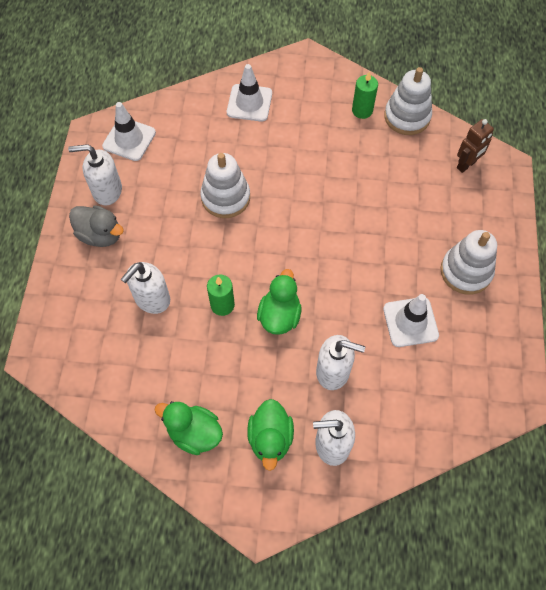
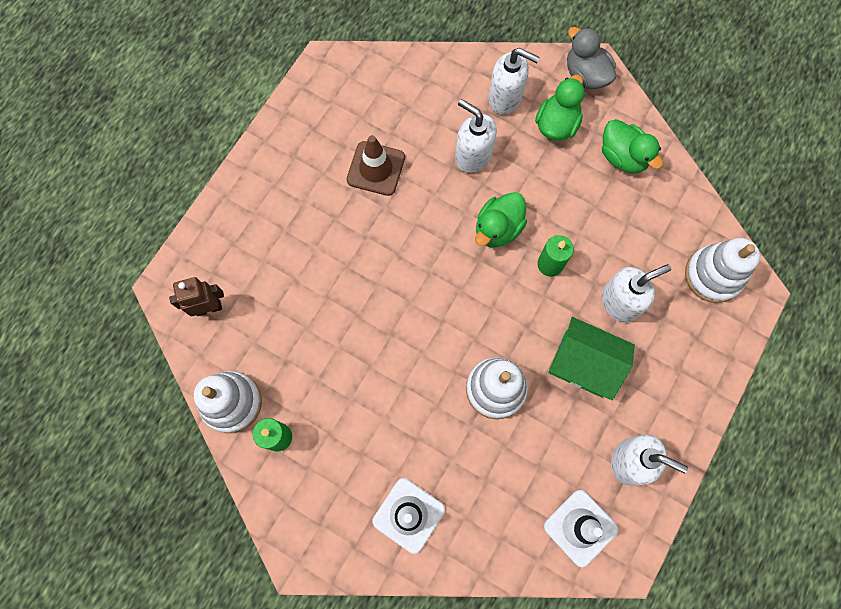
camera: 155 degrees left, 10 degrees up
(100, 235) = (653, 404): grey duck -> grey duck (585, 75)
(165, 241) = (583, 364): none -> green house
(410, 322) = (376, 168): white traffic cone -> brown traffic cone
(466, 271) = (291, 193): white stacking toy -> white stacking toy (713, 275)

